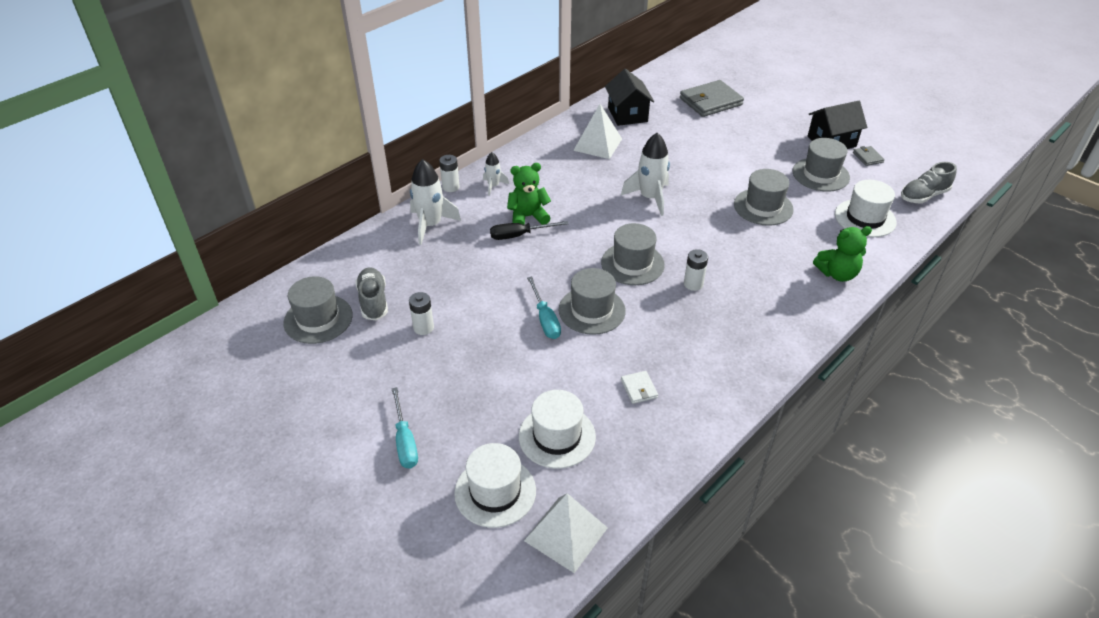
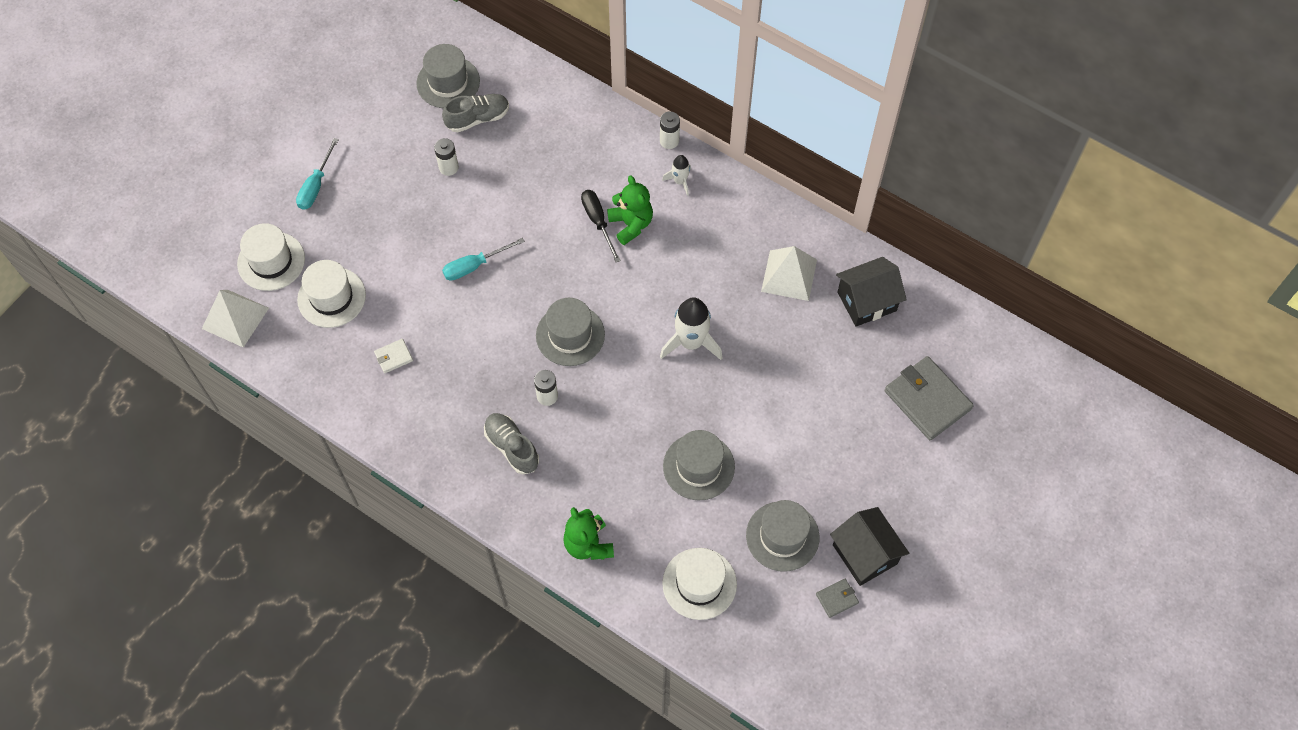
camera: 80 degrees right, 20 degrees up
(405, 441) = (316, 186): turquoise screwdriver -> turquoise screwdriver turned 45 degrees counterclockwise
(430, 225) = (599, 138): white rocket -> none
(592, 310) = (493, 305): grey hat -> none
(923, 196) = (762, 661): grey shoe -> grey shoe (512, 447)

